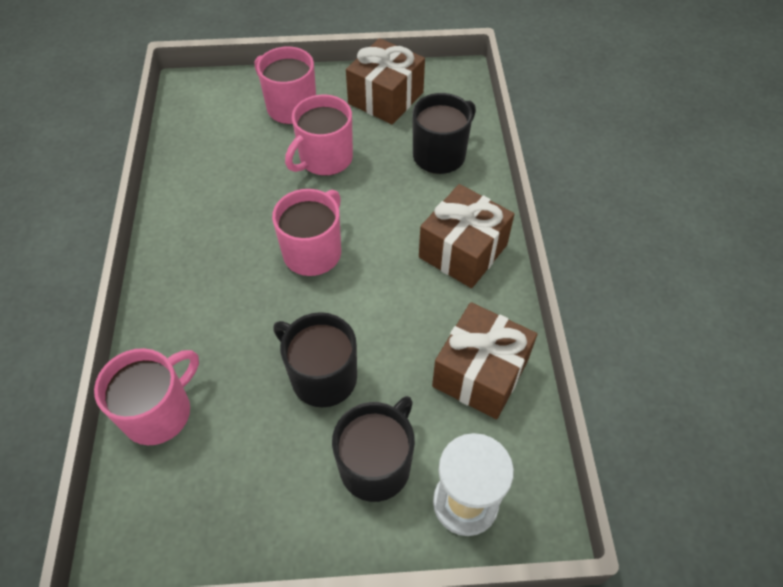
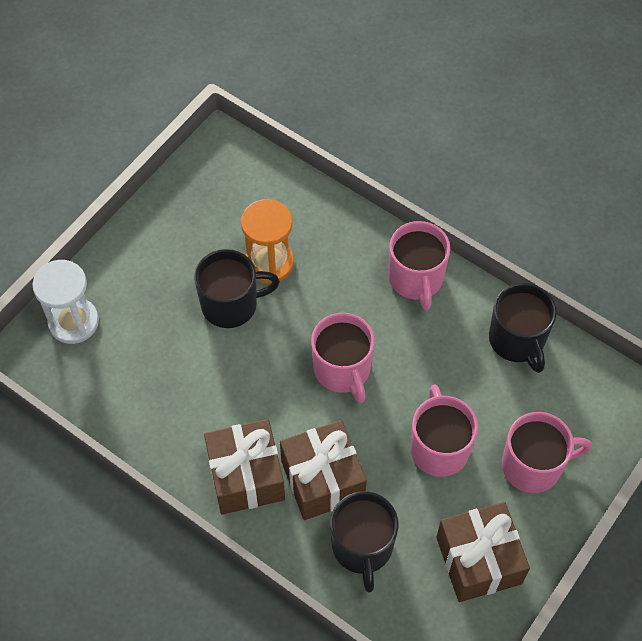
camera: 130 degrees right, 5 degrees up
(159, 412) = (293, 202): pink mug -> pink mug (416, 279)
(249, 379) = (269, 262): none -> orange hourglass
(376, 465) = (143, 293): black mug -> black mug (517, 340)
(480, 373) = (140, 400): brown gift -> brown gift (322, 479)

